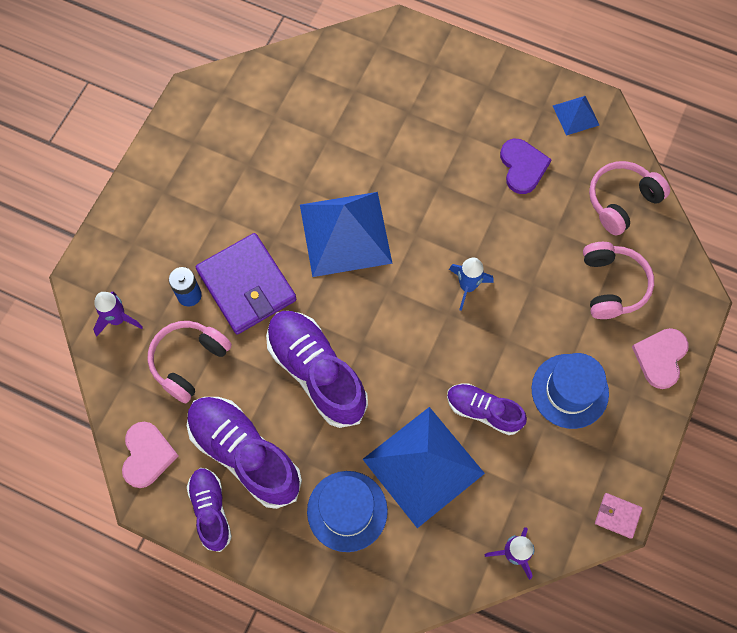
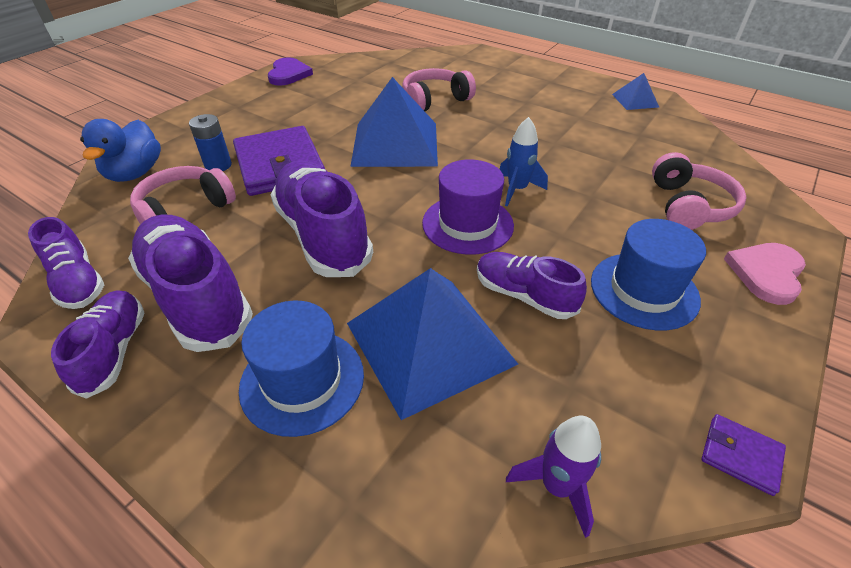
camera: 10 degrees right, 25 degrees down
(118, 319) = (135, 173): purple rocket -> blue duck
(147, 455) = (78, 282): pink heart -> purple shoe
(431, 339) = (467, 224): none -> purple hat
(522, 167) = (583, 122): purple heart -> purple heart (288, 74)
(617, 516) = (740, 455): pink wallet -> purple wallet
(622, 201) = (690, 151): pink headphones -> pink headphones (435, 100)

